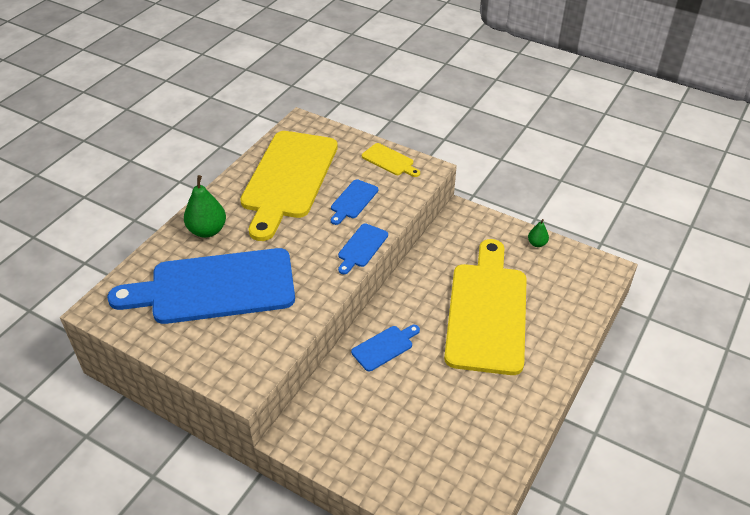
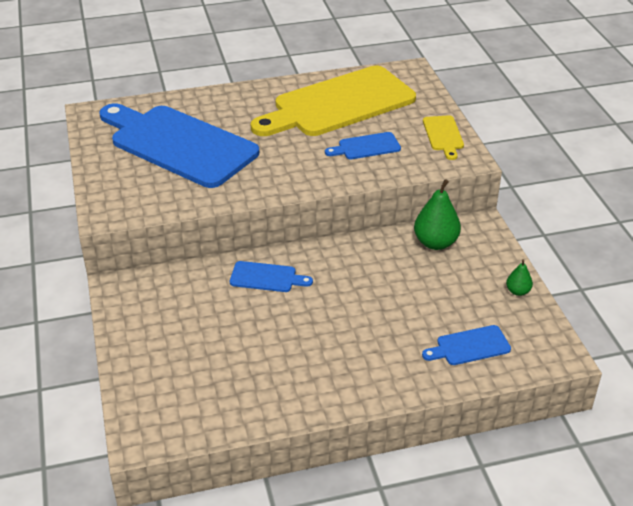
camera: 45 degrees right, 5 degrees down
(207, 230) = (228, 106): green pear -> green pear (435, 243)
(361, 247) = (322, 182): blue cutting board -> blue cutting board (469, 346)
(487, 311) = (388, 310): yellow cutting board -> none

